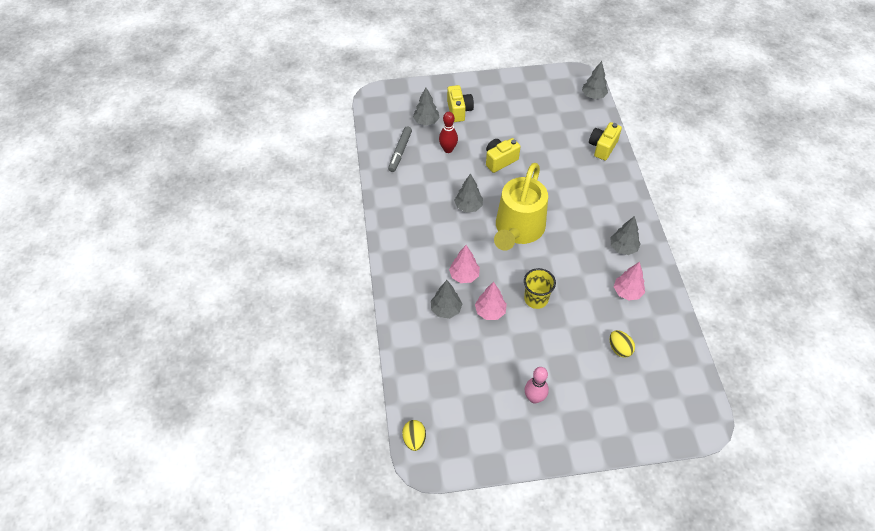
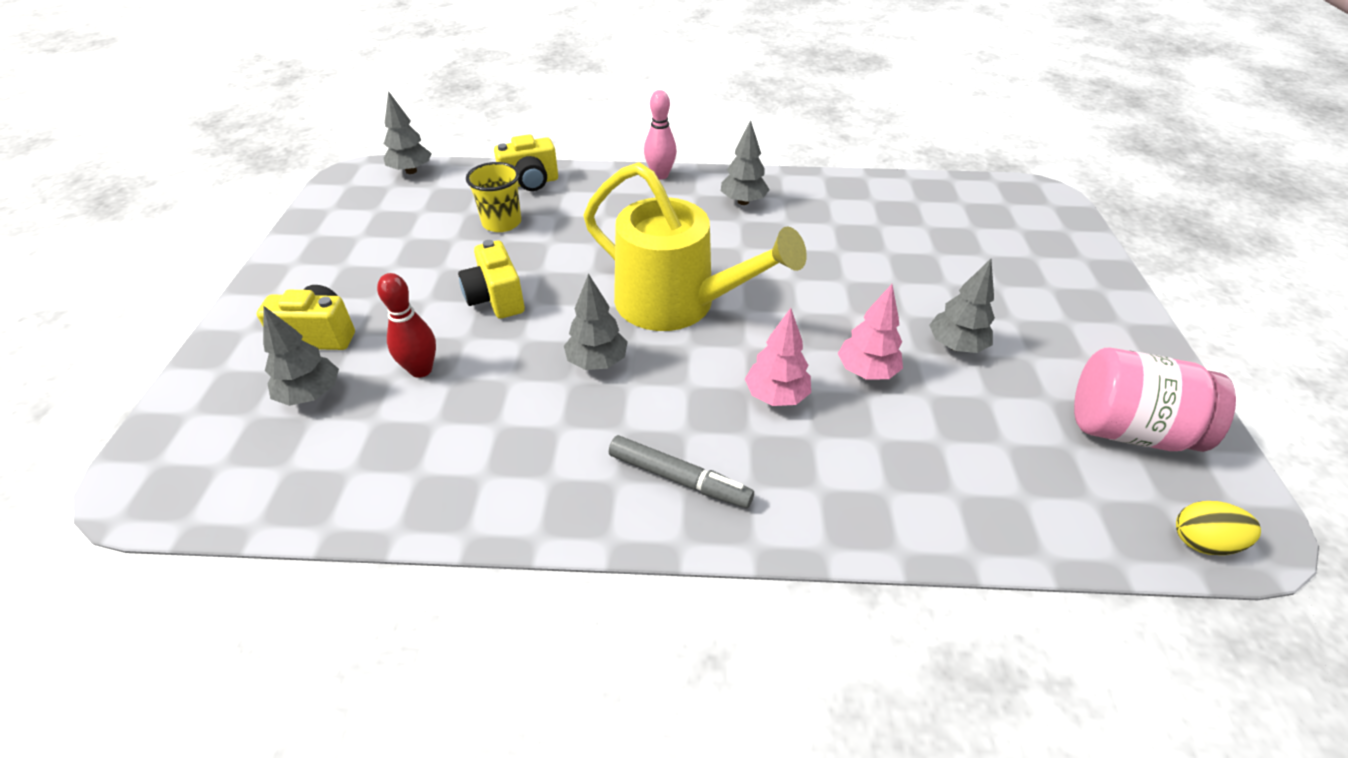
camera: 80 degrees left, 10 degrees down
(400, 152) = (376, 458): grey marker -> grey marker (679, 479)
(446, 309) = (862, 438): grey tree -> grey tree (955, 346)
(478, 424) = (1127, 429): none -> pink jar
(534, 398) = (1048, 345): pink bowling pin -> pink bowling pin (660, 175)
(536, 299) = (838, 308): yellow cup -> yellow cup (501, 223)
(602, 147) = (530, 183): yellow camera -> yellow camera turned 60 degrees counterclockwise
(619, 349) = (934, 239): yellow egg -> none
(627, 292) = (828, 213): pink tree -> none

